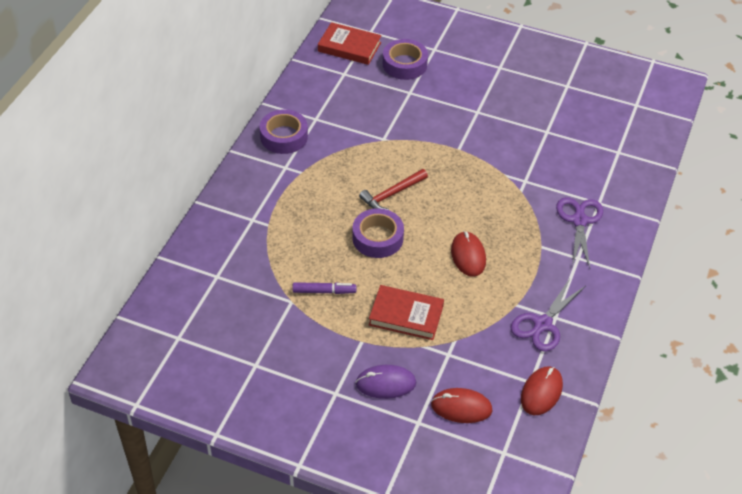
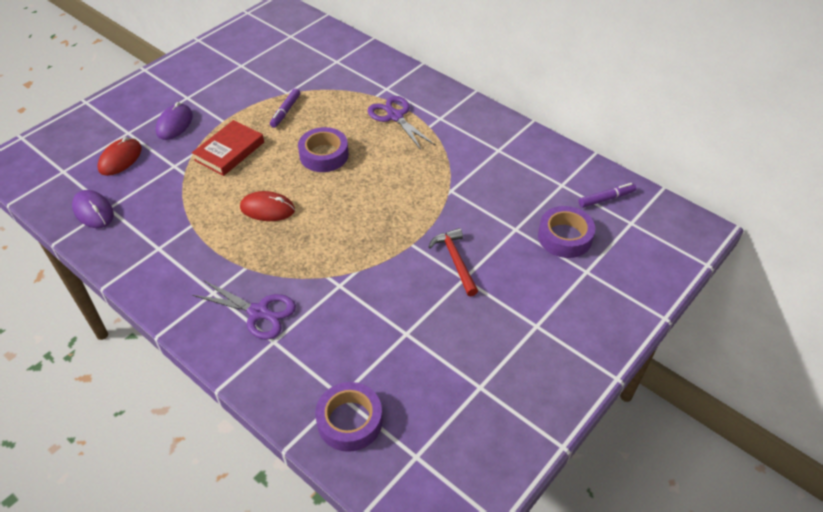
camera: 110 degrees right, 0 degrees up
(284, 136) = (480, 124): purple tape -> purple tape (349, 421)
(349, 47) = (606, 199): red book -> purple marker
(391, 194) = (372, 177): red hammer -> red hammer (455, 260)
(541, 392) = (93, 211): red mouse -> purple mouse
(543, 324) = (157, 236): purple scissors -> purple scissors (395, 116)

